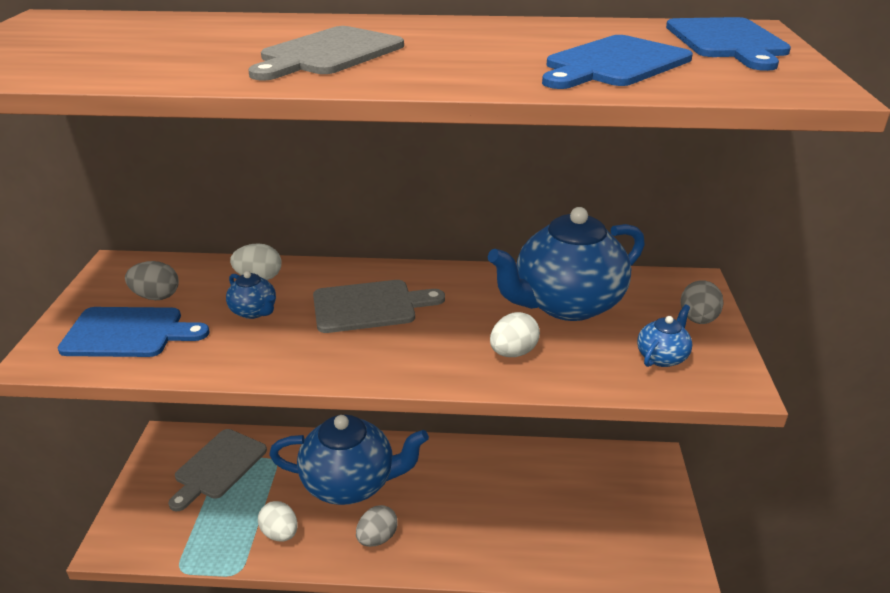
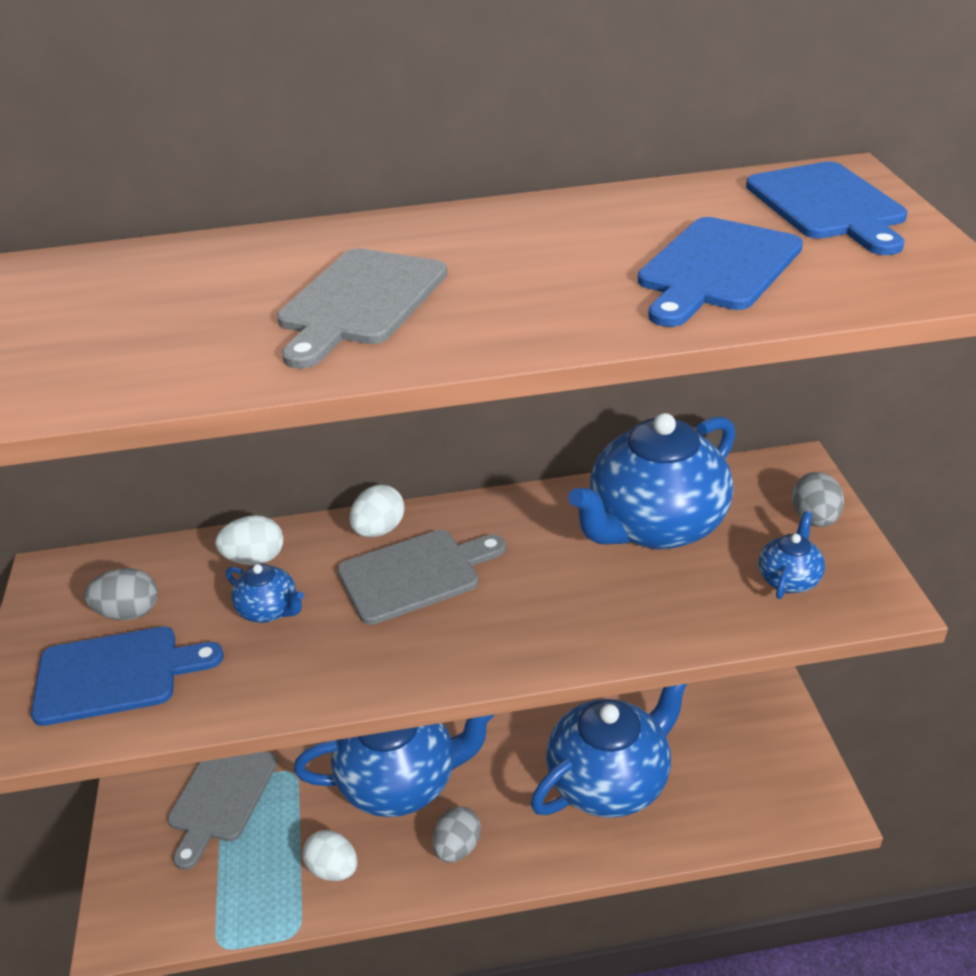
camera: 10 degrees left, 5 degrees up
(510, 514) = (610, 781): none -> blue teapot
(513, 352) = (614, 607): white egg -> white egg (379, 530)

